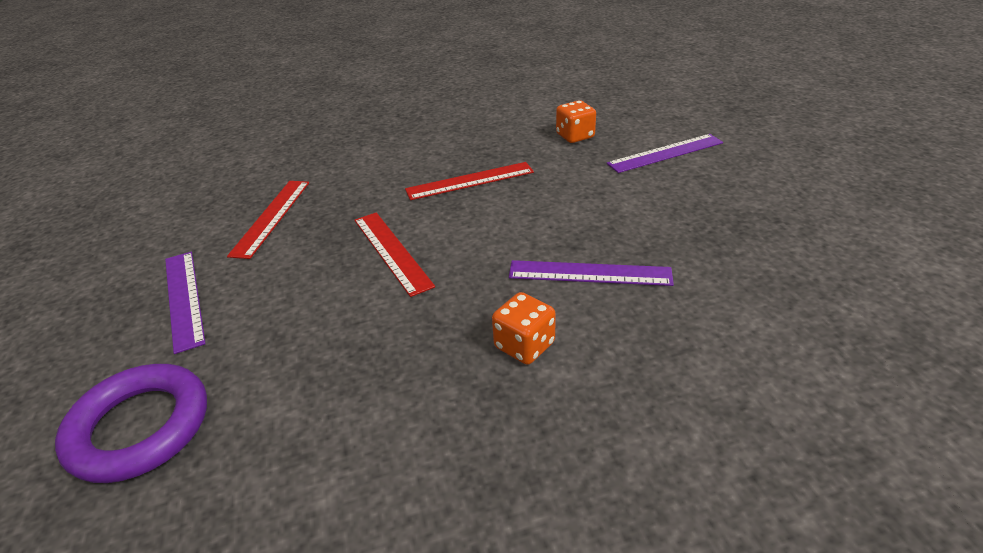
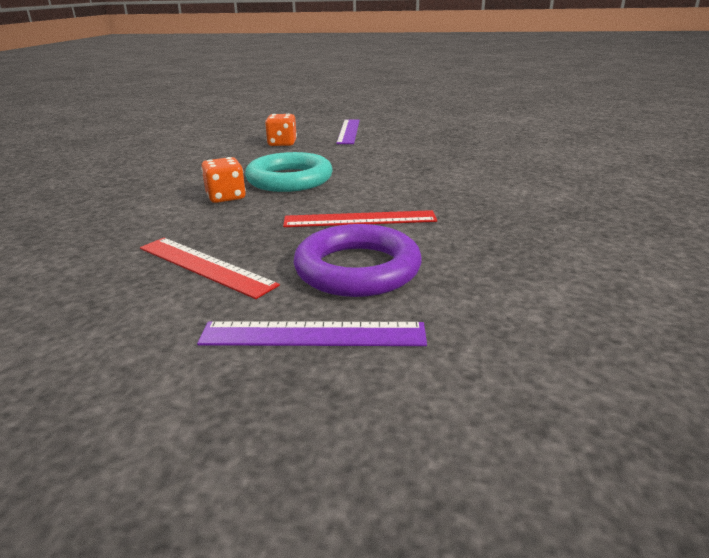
camera: 65 degrees left, 10 degrees down
(140, 427) = (550, 375): purple ring -> purple ring (357, 269)
(470, 181) = (289, 179): red ruler -> turquoise ring
(524, 345) = (528, 198): orange dice -> orange dice (226, 197)
(589, 273) = (463, 170): purple ruler -> none

